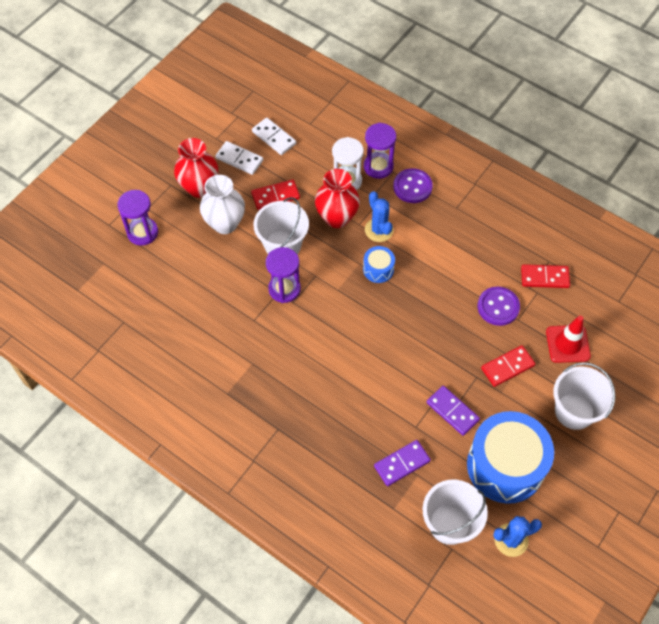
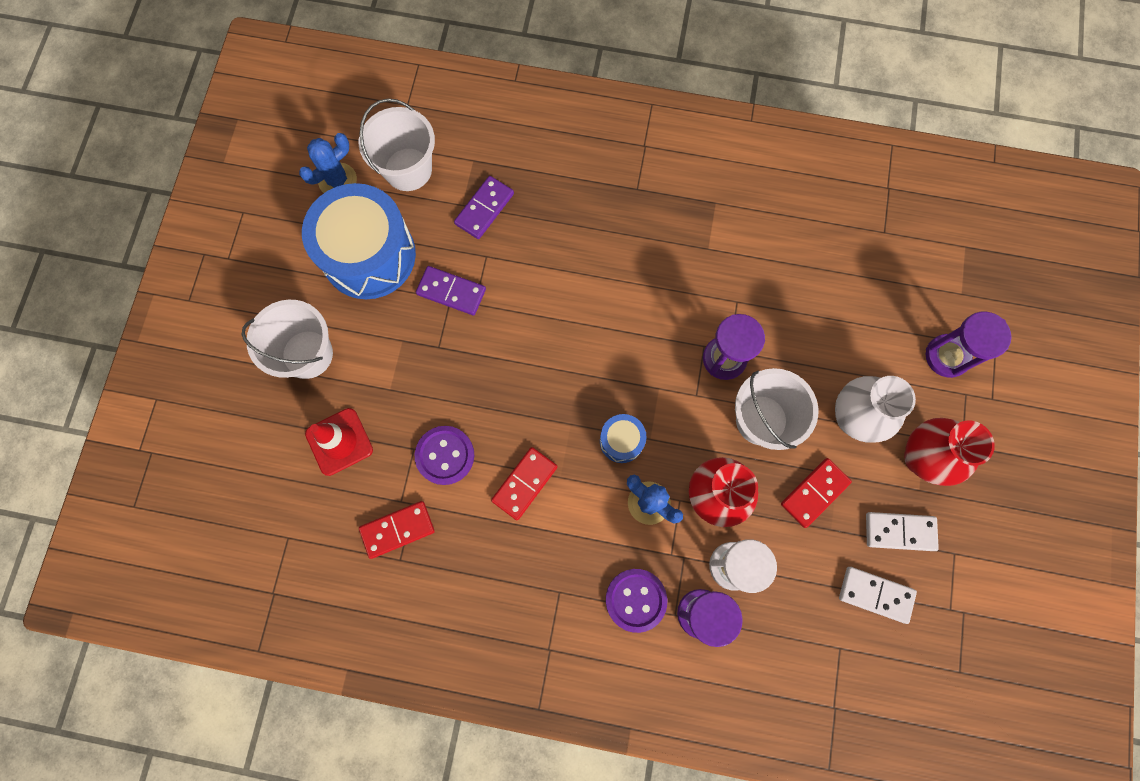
camera: 155 degrees right, 15 degrees up
(507, 367) = (405, 376): red domino -> red domino (524, 484)

